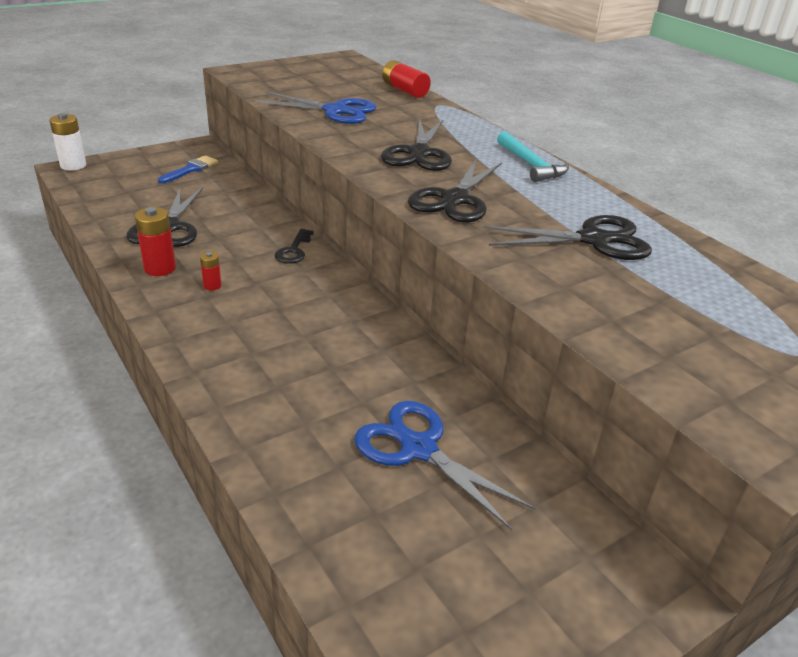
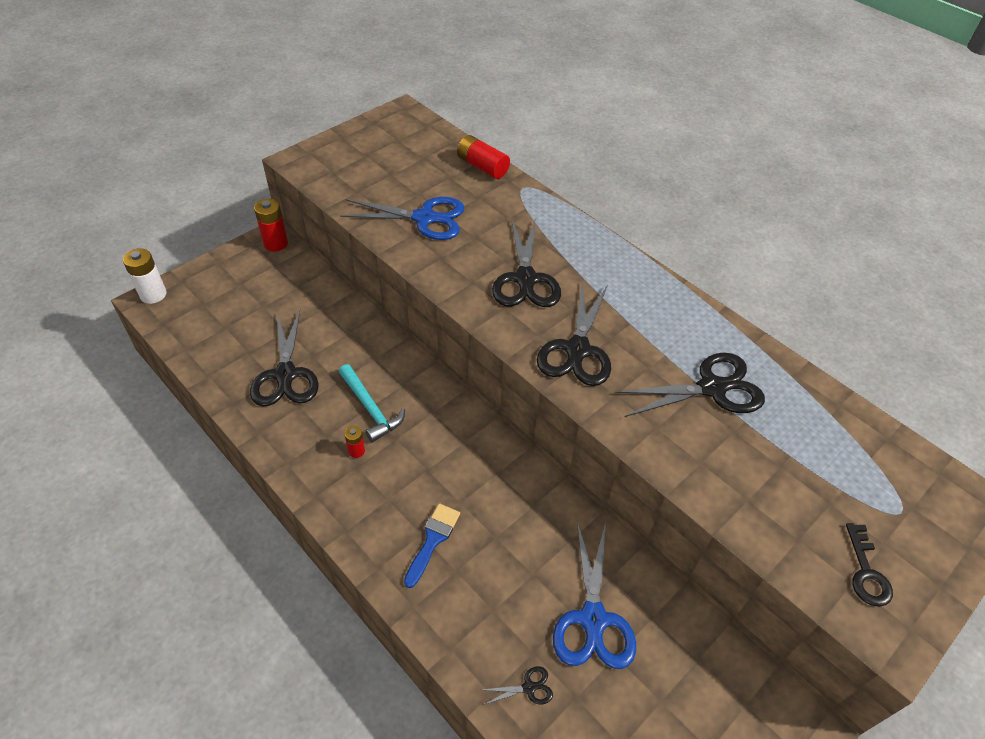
camera: 10 degrees left, 15 degrees up
(160, 268) = (299, 436): red battery -> red battery (276, 243)
(191, 169) = (276, 279): blue brush -> blue brush (432, 540)
(294, 250) = (417, 386): black key -> black key (866, 572)
(321, 495) = (528, 687): none -> black scissors
(419, 449) = (593, 619): blue scissors -> blue scissors turned 120 degrees counterclockwise
(531, 165) = (633, 278): turquoise hammer -> turquoise hammer (370, 408)

